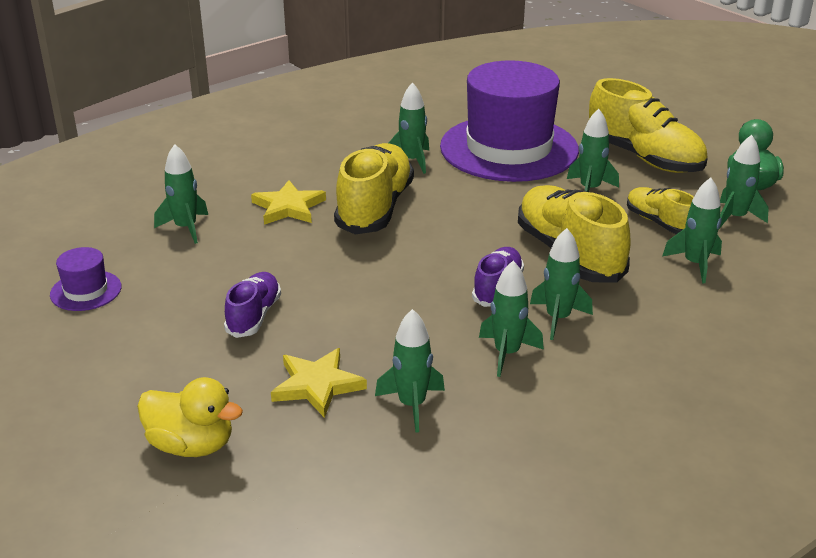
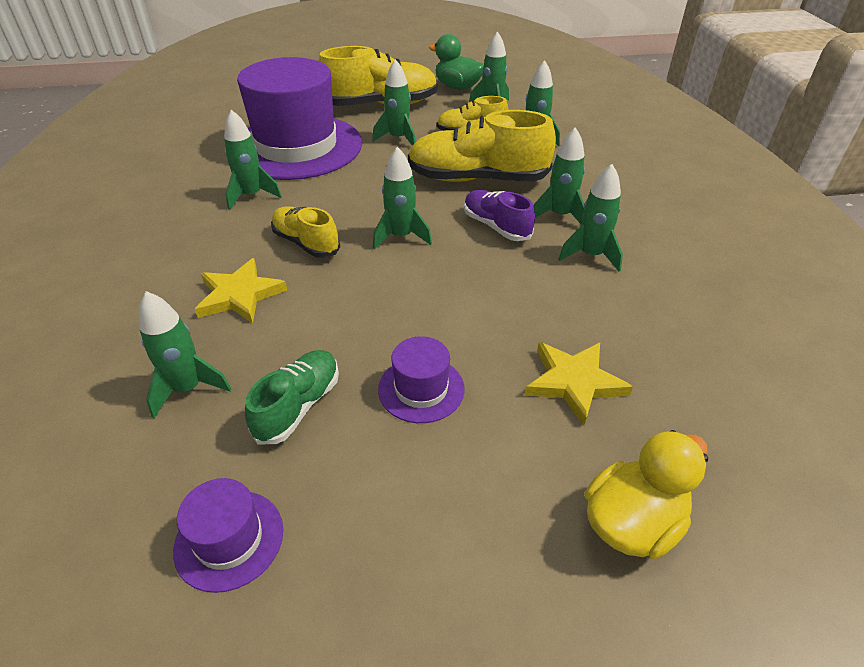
camera: 60 degrees left, 10 degrees up
(201, 273) = (298, 406): none -> green shoe
(254, 316) = (421, 389): purple shoe -> purple hat
(375, 208) = (306, 243): yellow shoe -> yellow shoe, size x0.56
(412, 405) = (636, 332): green rocket -> green rocket (401, 237)

